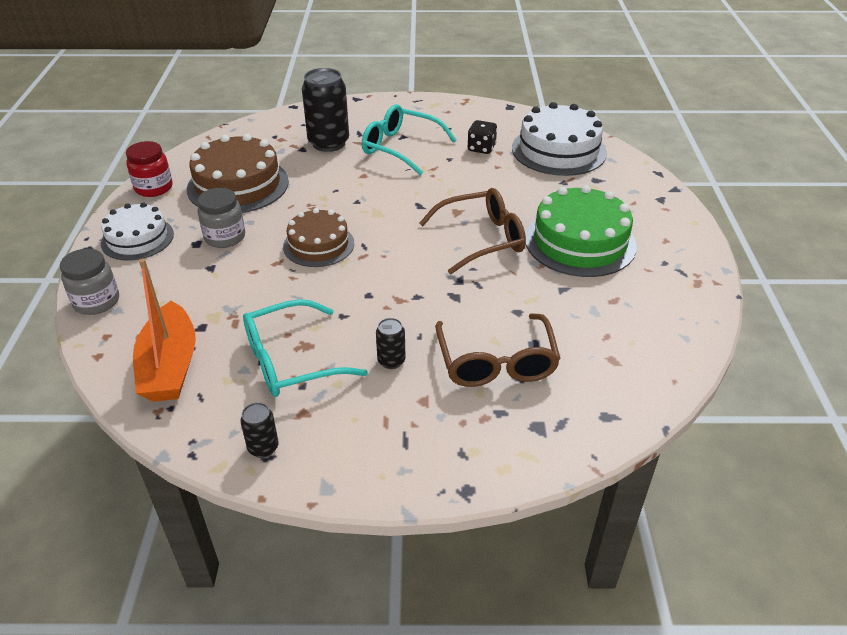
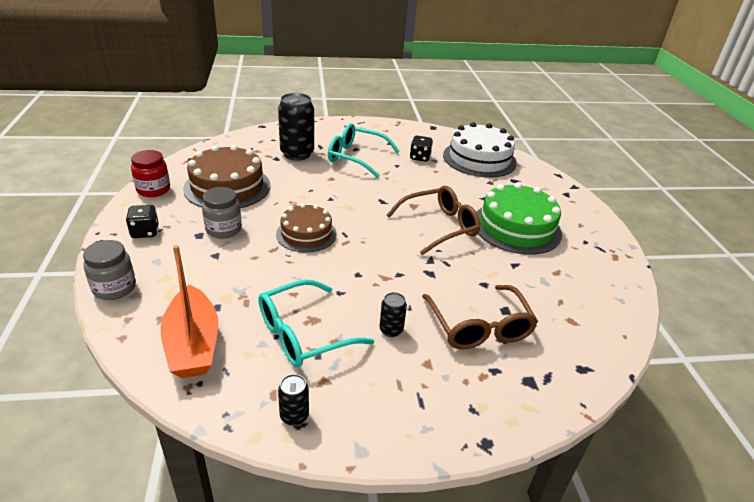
camera: 10 degrees left, 5 degrees down
(137, 238) = (145, 232): white cake -> black dice

